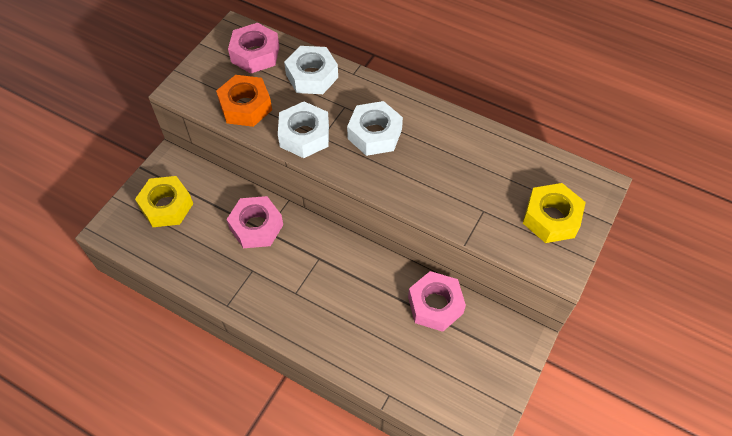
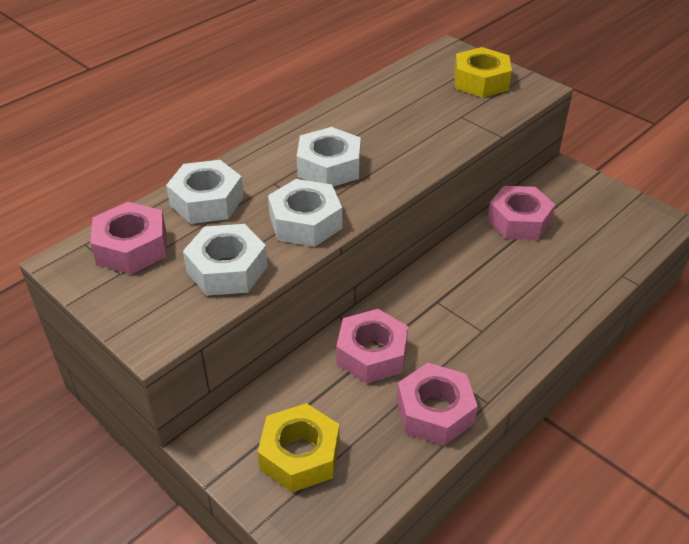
camera: 75 degrees left, 15 degrees down
(212, 273) = (434, 411): none -> pink nut
(245, 106) = (227, 269): orange nut -> white nut

